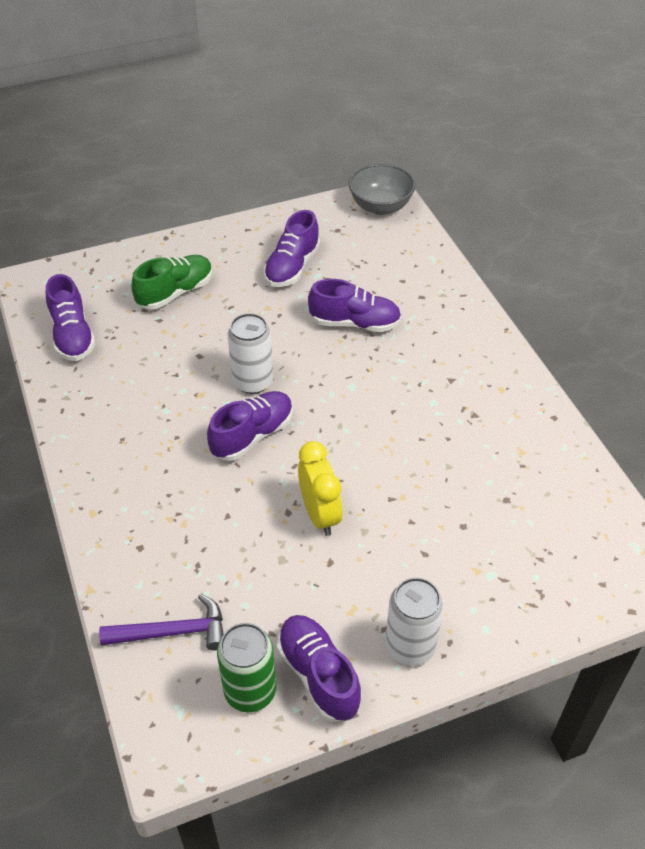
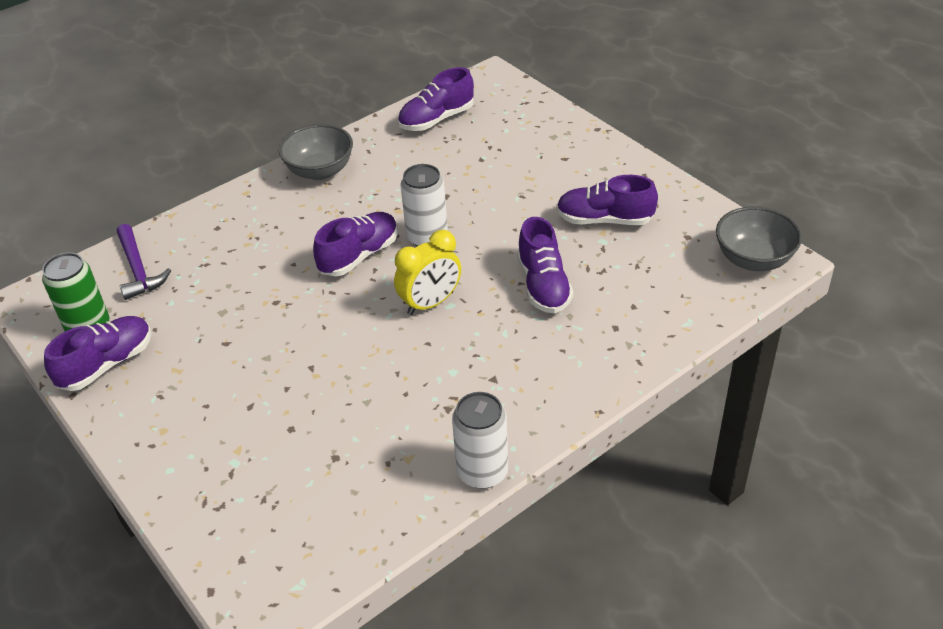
camera: 75 degrees right, 5 degrees down
(97, 442) = (320, 171): none -> grey bowl
(175, 292) = (522, 157): green shoe -> none
(252, 435) = (359, 256): purple shoe -> purple shoe turned 75 degrees counterclockwise
(320, 514) = (278, 323): yellow clock -> yellow clock (430, 303)
(410, 646) = (143, 417): white can -> white can (482, 472)

